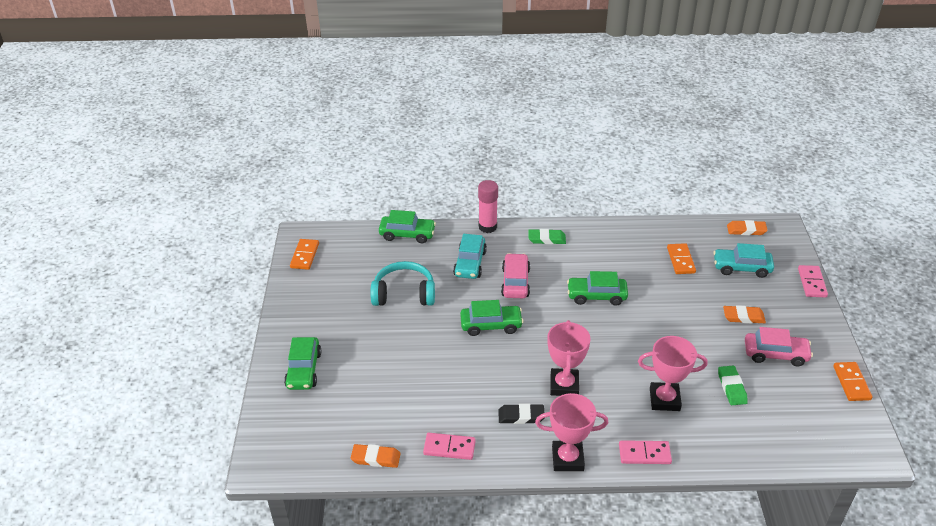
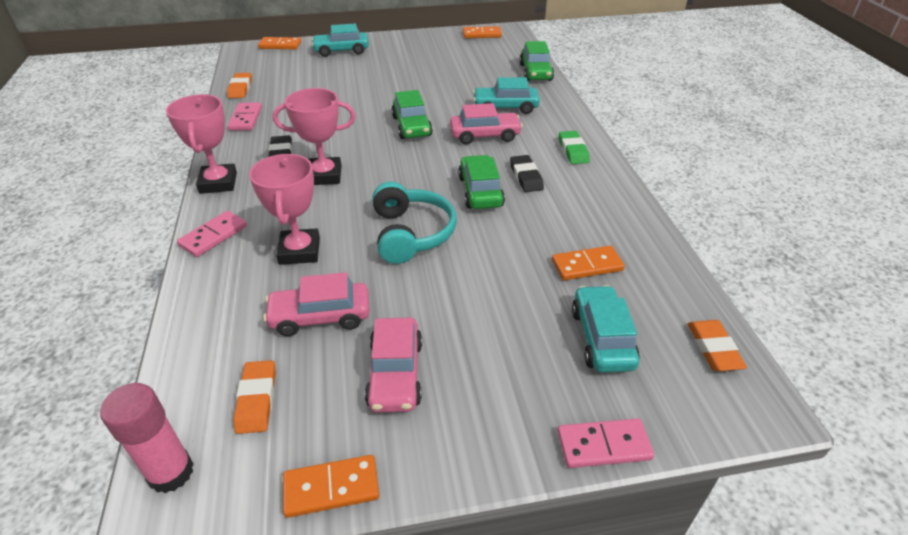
camera: 80 degrees right, 0 degrees up
(264, 427) = (280, 45): none -> orange domino
(304, 370) = (341, 51): green car -> turquoise car
(404, 294) = (446, 79): turquoise headphones -> turquoise headphones (411, 234)
(487, 227) = (573, 112): pink glue stick -> pink glue stick (171, 472)
(579, 269) = (526, 177): none -> black eraser
(644, 454) = (213, 236): pink domino -> pink domino turned 45 degrees clockwise
(731, 387) = (320, 317): green eraser -> pink car
(743, 317) = (476, 336): orange eraser -> orange eraser (256, 399)

